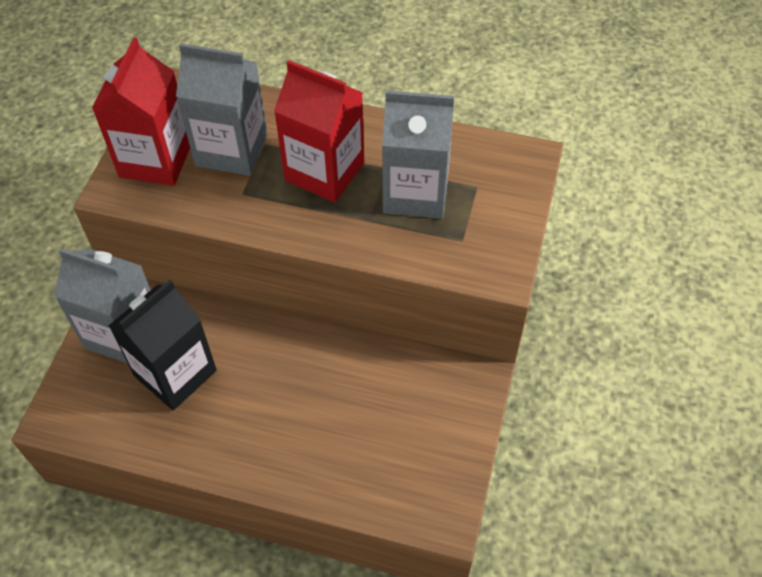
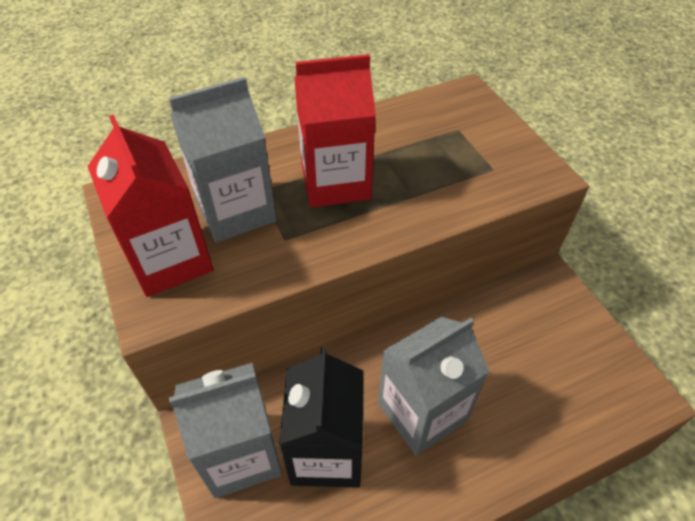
camera: 40 degrees left, 5 degrees down
(415, 192) = (422, 157): grey carton -> grey carton (422, 412)

